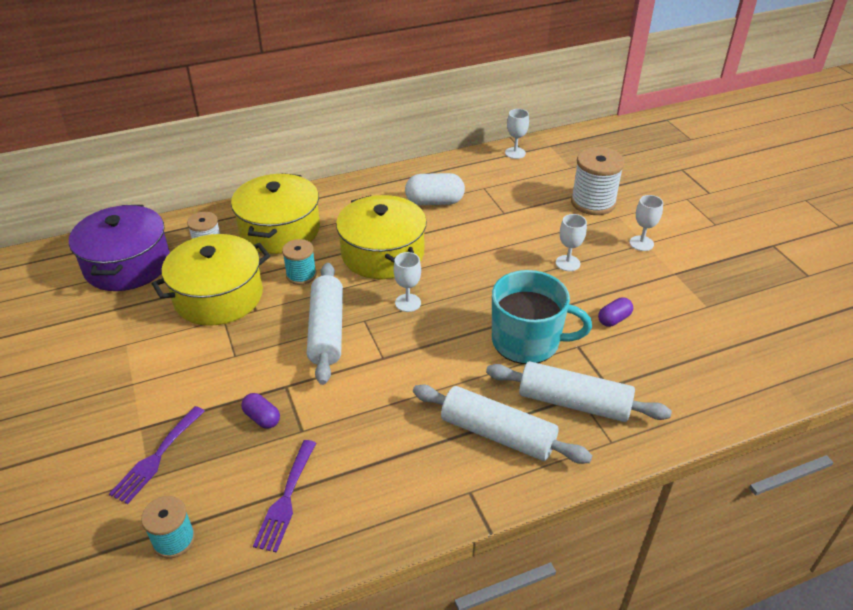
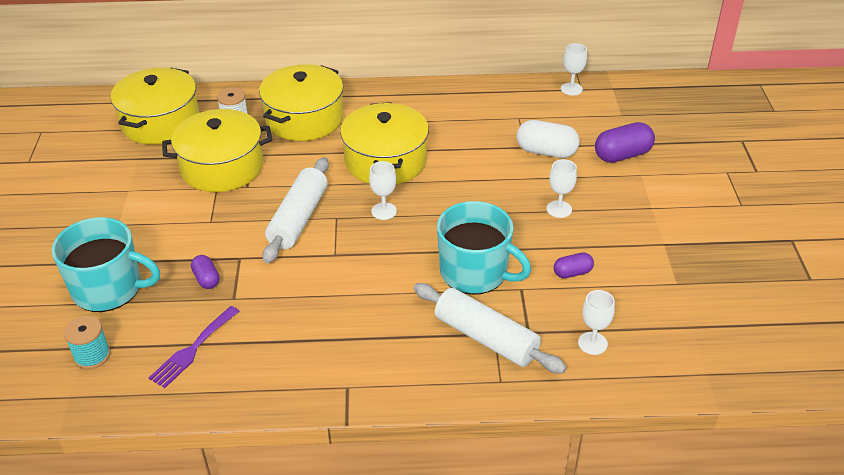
camera: 20 degrees right, 0 degrees up
(127, 264) = (160, 122): purple pot -> yellow pot
(156, 457) = (109, 288): purple fork -> turquoise mug
(301, 275) = (302, 164): turquoise spool -> none
(434, 202) = (462, 122): white capsule -> white capsule (546, 151)
(497, 434) = (399, 346): white rolling pin -> none
(593, 202) = (622, 155): white spool -> purple capsule
(641, 243) = (647, 206): white goblet -> white goblet (592, 343)

